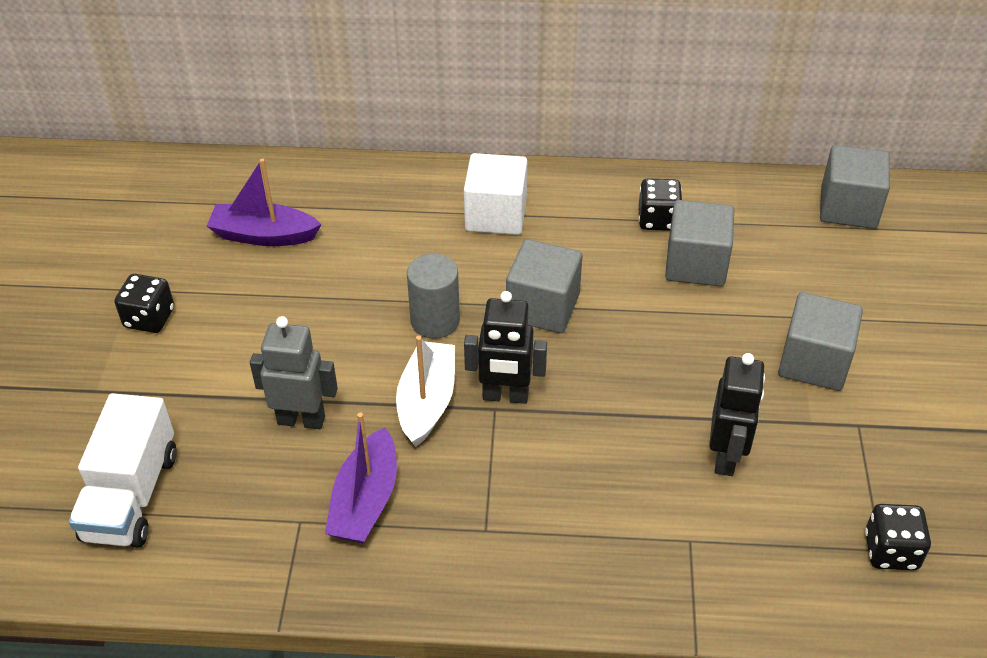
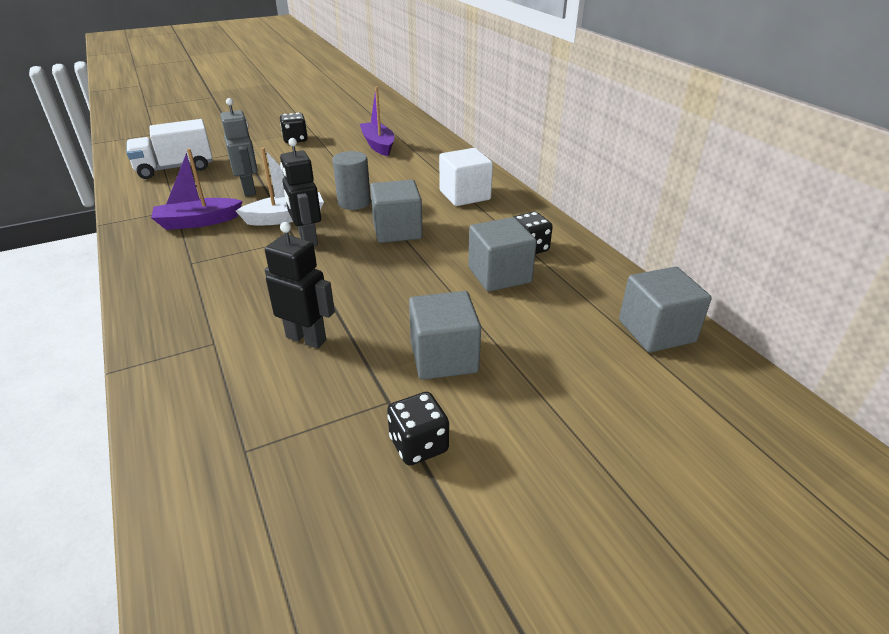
camera: 60 degrees right, 10 degrees down
(726, 457) = (306, 338): black robot -> black robot turned 135 degrees counterclockwise
(891, 551) = (245, 458): black dice -> black dice (418, 445)

